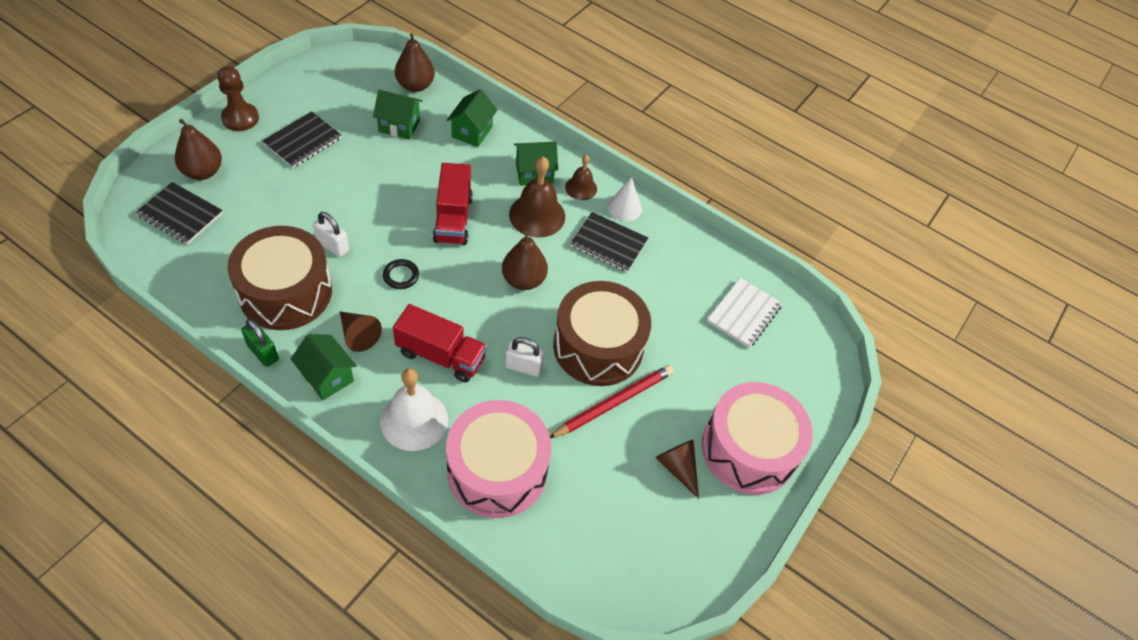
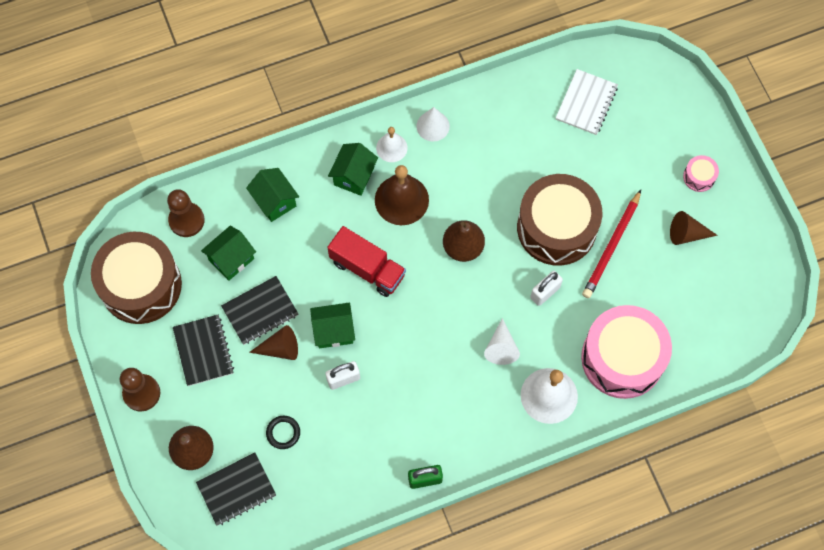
camera: 50 degrees left, 15 degrees up
(285, 292) = (373, 437): brown drum -> brown drum (141, 285)
(327, 377) = (475, 441): green house -> green house (334, 331)
(358, 335) = (447, 400): brown cone -> brown cone (280, 348)
(401, 276) = (405, 339): black ring -> black ring (283, 433)
(415, 85) = (186, 220): brown pear -> brown pawn
(441, 355) = (501, 347): red truck -> white cone
(581, 188) = (391, 148): brown bell -> white bell
(608, 243) = (463, 161): black notebook -> black notebook (260, 311)
(613, 403) = (611, 246): red pencil -> red pencil turned 150 degrees counterclockwise
(743, 314) = (586, 103): white notebook -> white notebook turned 45 degrees clockwise
(748, 449) = (699, 177): pink drum -> pink drum, size x0.41

